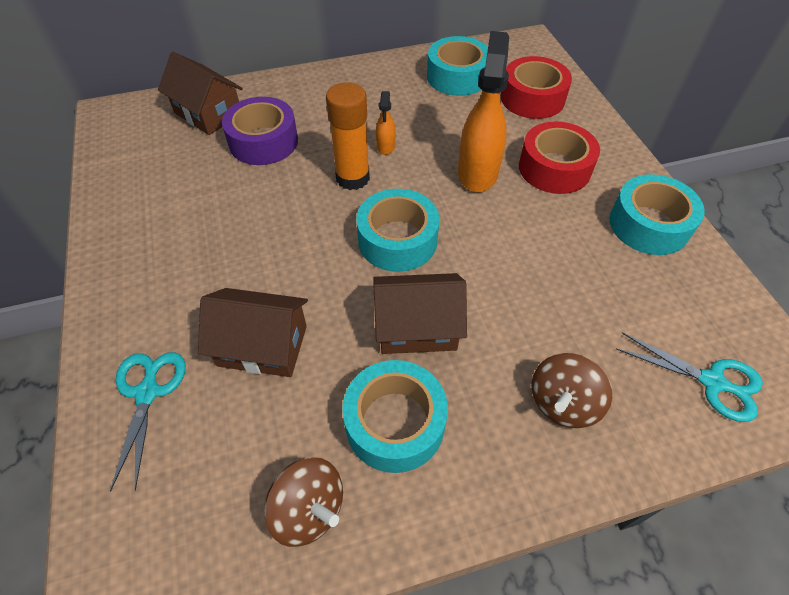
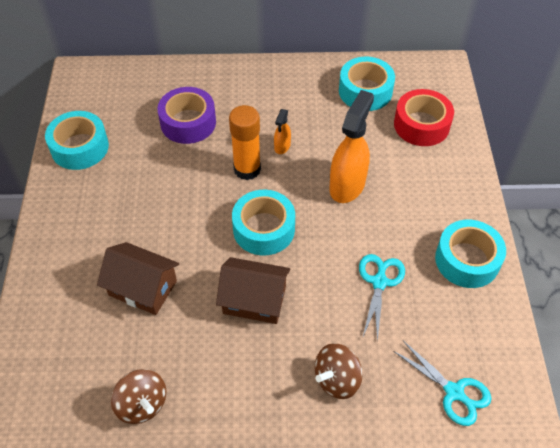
camera: 15 degrees right, 0 degrees up
(147, 393) = (59, 303): turquoise scissors -> turquoise scissors (379, 282)
(208, 113) = (152, 88): brown house -> none
(395, 423) = (215, 363): turquoise tape -> turquoise tape (80, 147)
(554, 168) = (412, 194): red tape -> none

